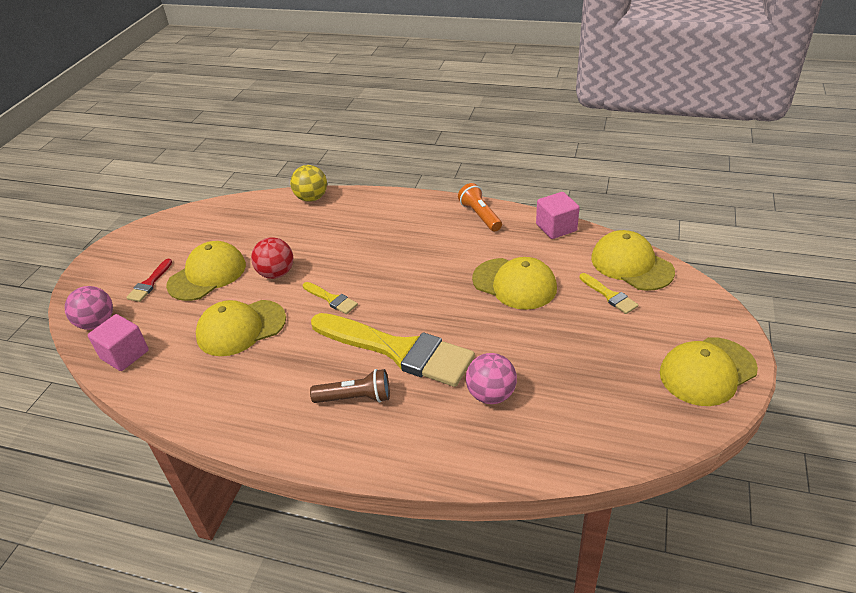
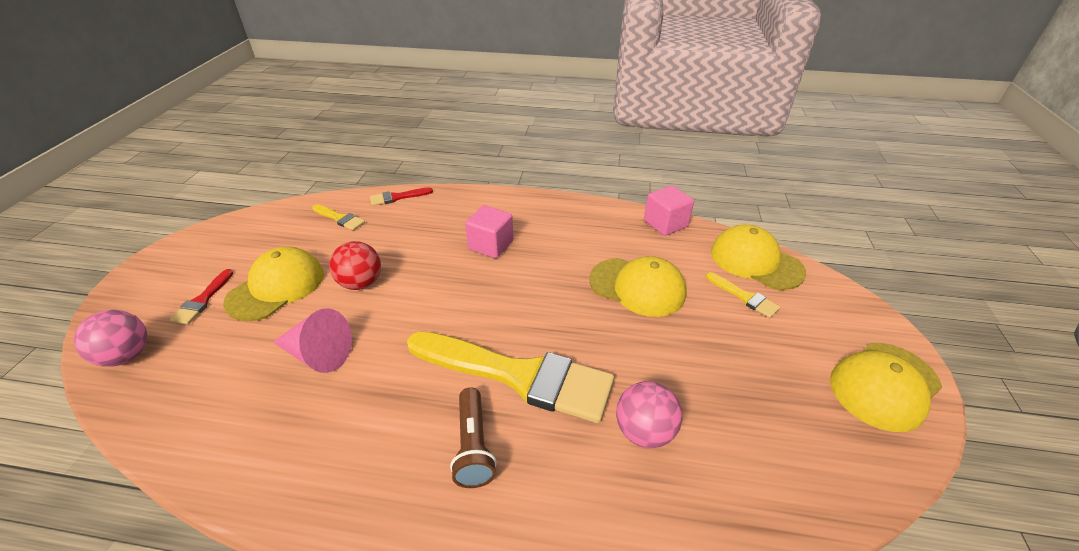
camera: 10 degrees left, 0 degrees up
(125, 354) = (160, 399): pink cube -> pink cube (491, 245)
(241, 328) = (318, 354): yellow cap -> pink cone
(311, 198) = (397, 197): yellow ball -> red brush
(331, 299) = (429, 312): yellow brush -> yellow brush (340, 218)
(355, 398) = (473, 446): brown flashlight -> brown flashlight turned 90 degrees clockwise
(480, 216) = (582, 213): orange flashlight -> none

